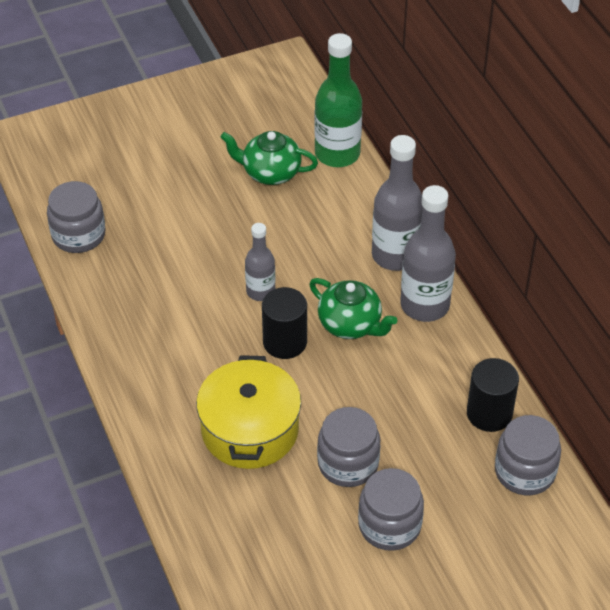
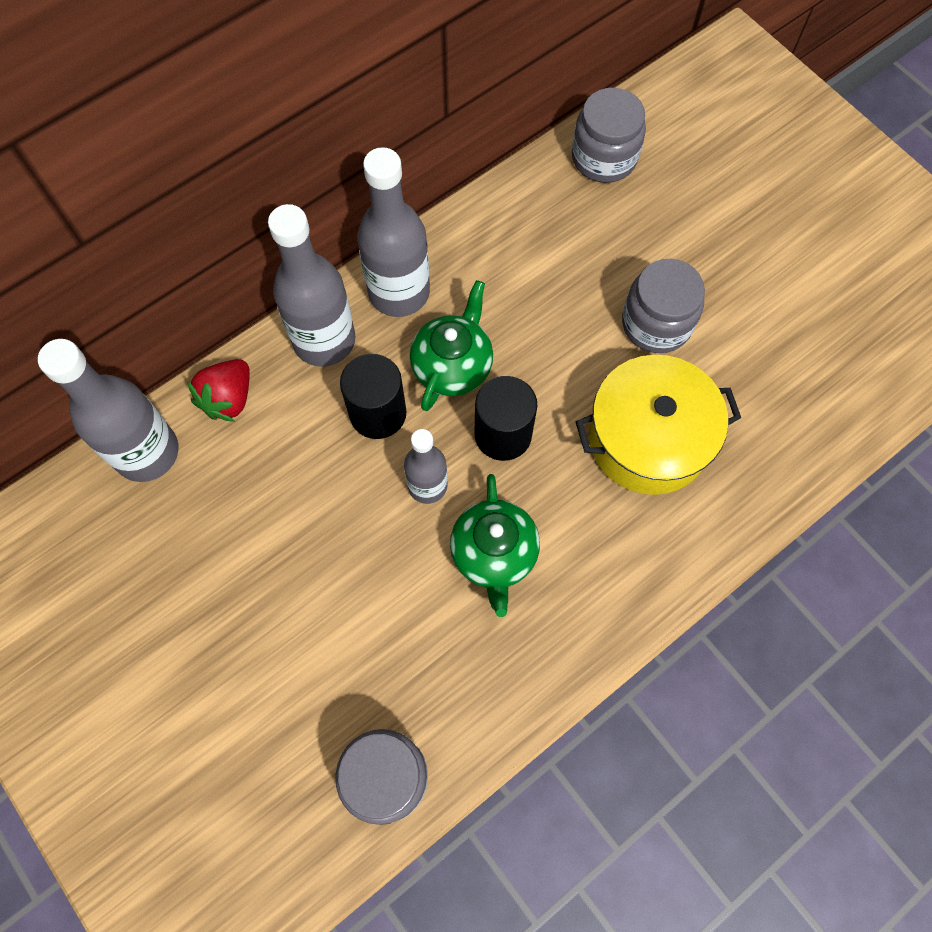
camera: 105 degrees left, 20 degrees up
(270, 173) = (201, 533): green teapot -> green teapot (494, 554)
(337, 154) = (147, 452): green bottle -> grey bottle
(364, 198) = (229, 399): none -> red strawberry
(389, 525) = (719, 267): grey jar -> none
(489, 413) = (539, 201): black cylinder -> black cylinder (378, 413)

